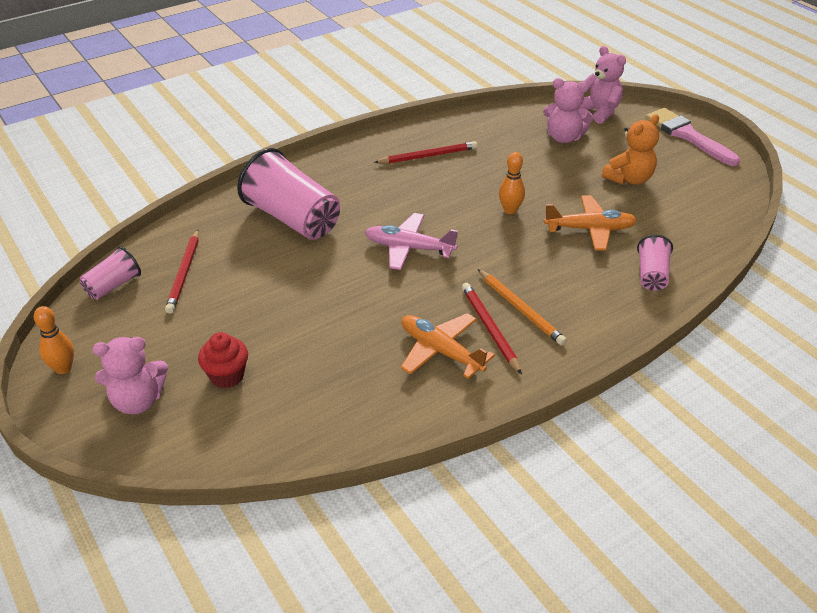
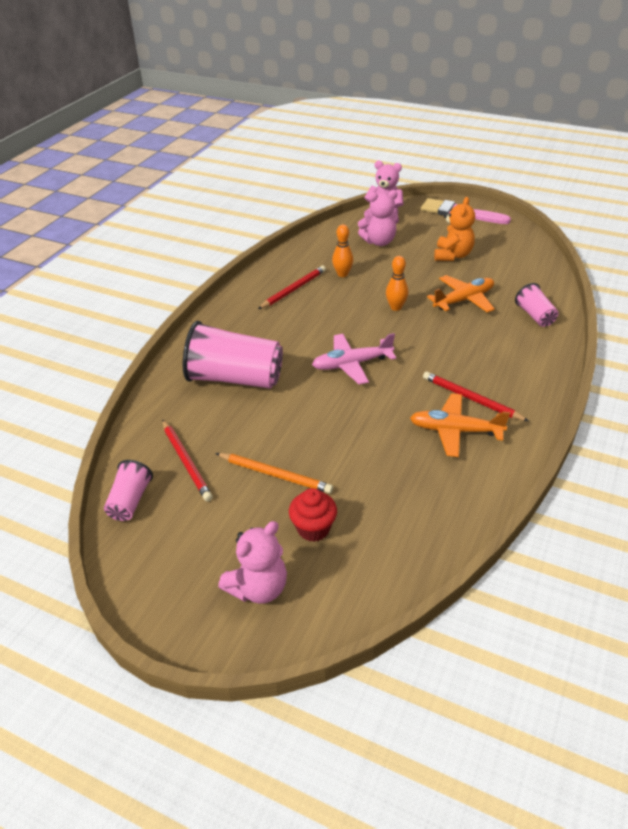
camera: 30 degrees left, 0 degrees up
(63, 368) = (158, 595): orange bowling pin -> orange bowling pin (342, 274)
(521, 309) = (477, 375): orange pencil -> orange pencil (275, 474)

